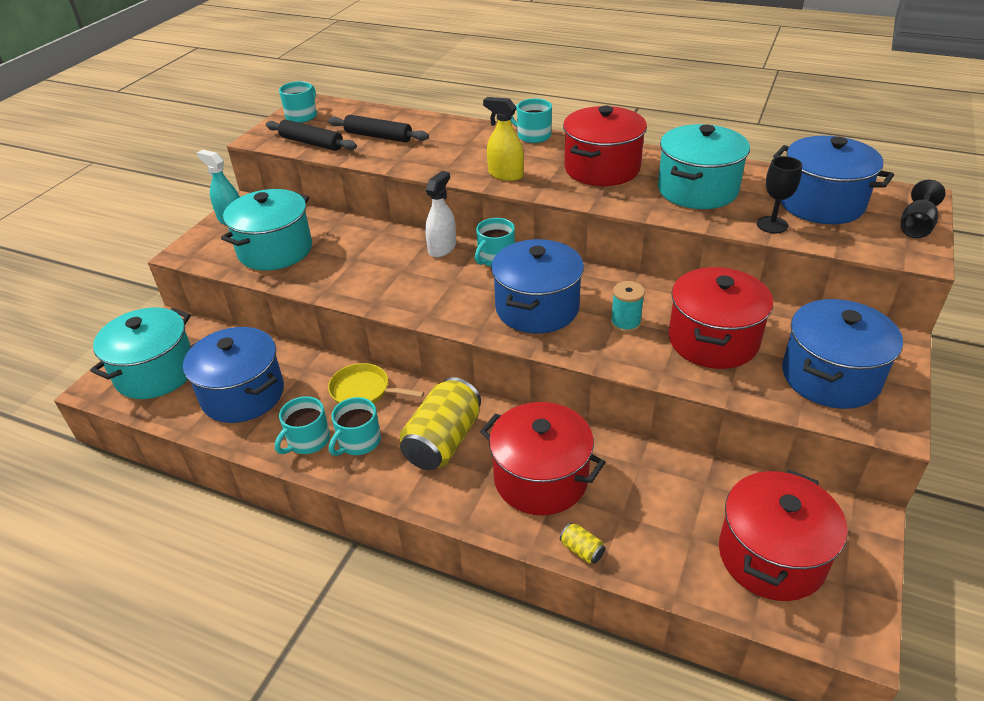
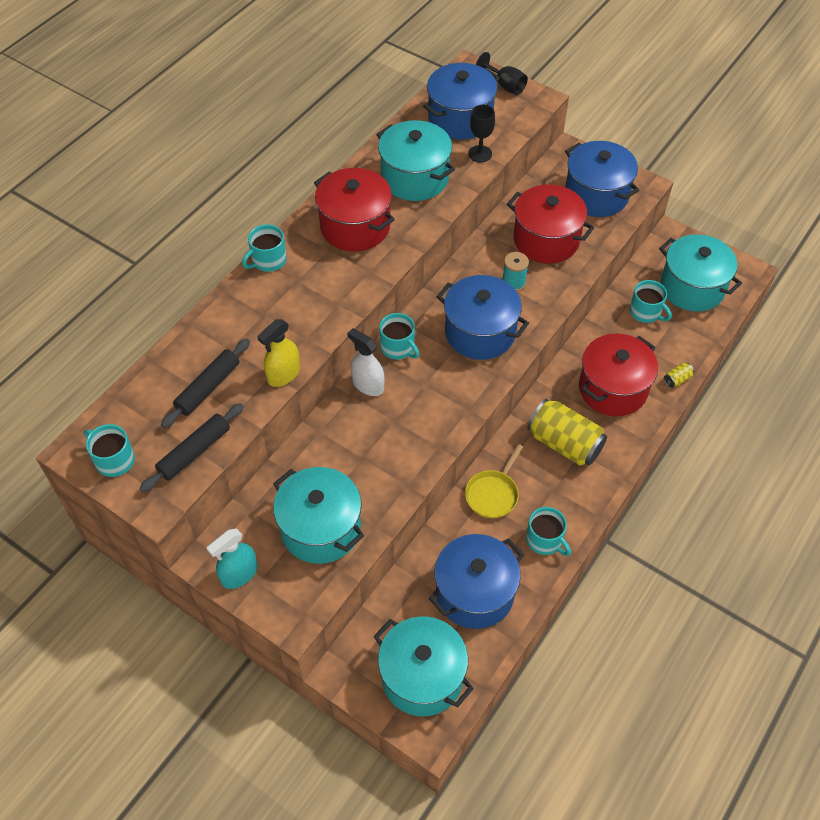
camera: 80 degrees left, 15 degrees up
(358, 441) = (553, 502): turquoise mug -> turquoise mug (646, 312)
(505, 175) = (338, 295): yellow spray bottle -> yellow spray bottle (283, 374)
(771, 556) = (692, 287): red pot -> turquoise pot

